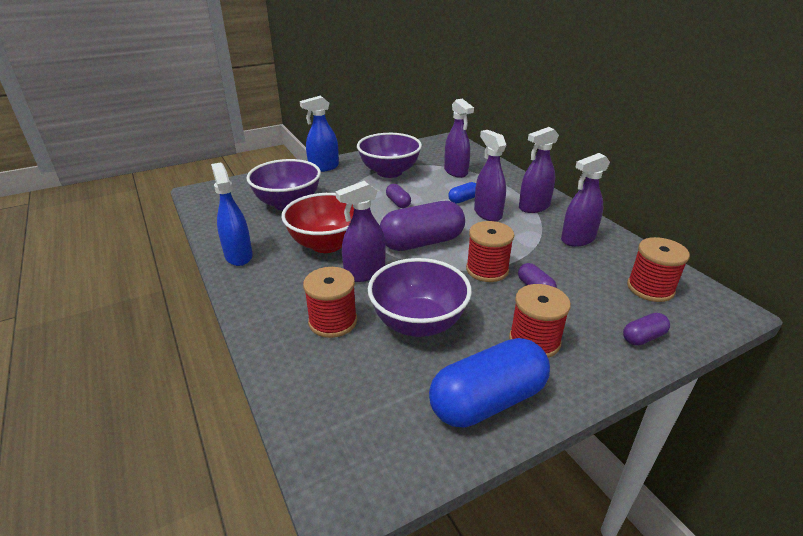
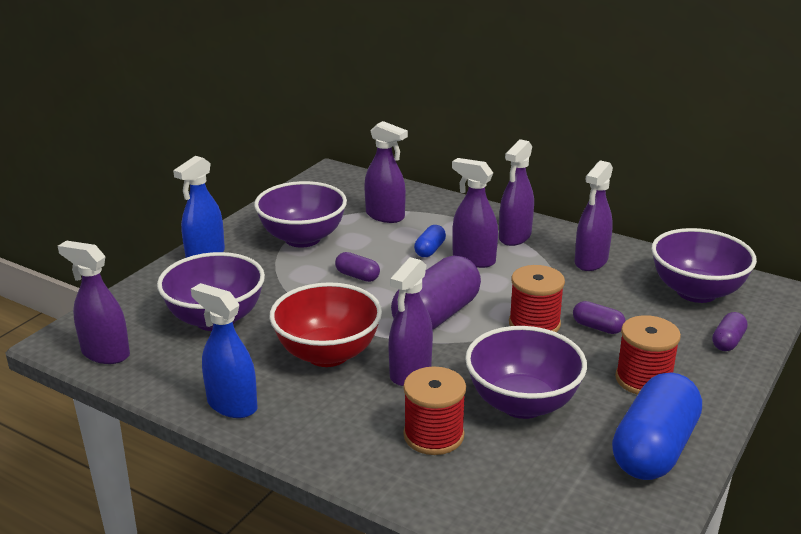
camera: 30 degrees left, 5 degrees down
(211, 205) = (105, 353): none -> purple spray bottle
(650, 288) = (696, 292): red spool -> purple bowl

